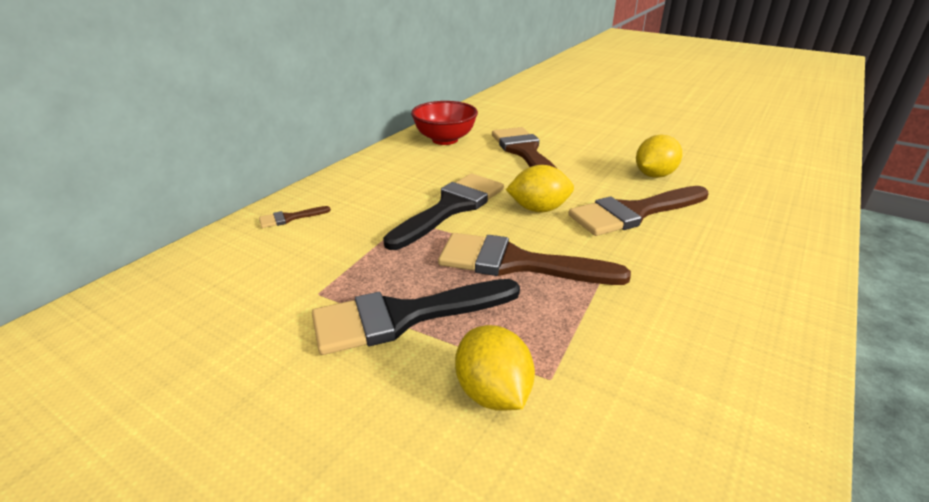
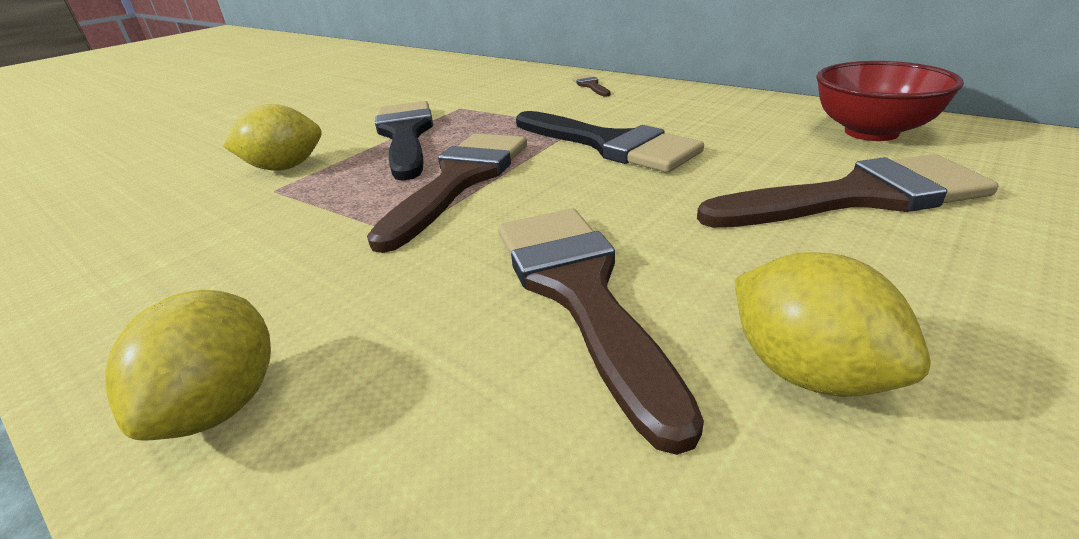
camera: 100 degrees right, 0 degrees up
(538, 209) = (601, 199): yellow lemon -> yellow lemon (221, 405)

